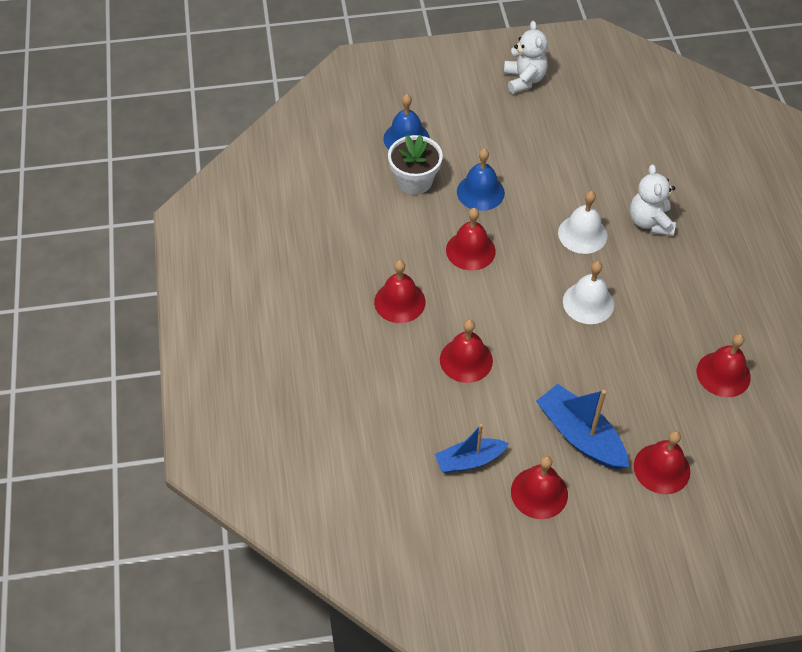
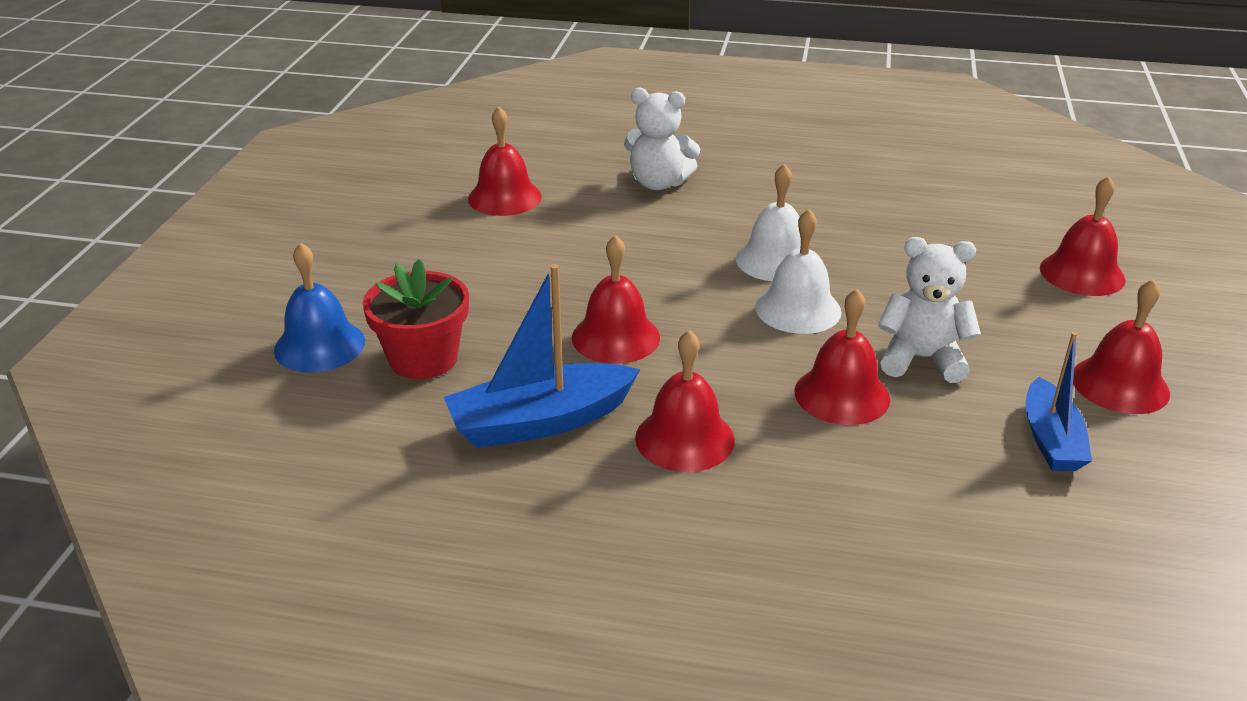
camera: 70 degrees left, 20 degrees down
(414, 181) = (423, 359): white flower pot -> red flower pot
(480, 192) = (501, 300): blue bell -> none
(524, 80) = (311, 210): white teddy bear -> white teddy bear (921, 359)
(580, 435) = (1016, 323): blue boat -> blue boat (540, 422)
(582, 234) = (646, 235): white bell -> white bell (798, 309)
(723, 374) = (934, 196): red bell -> red bell (504, 197)

